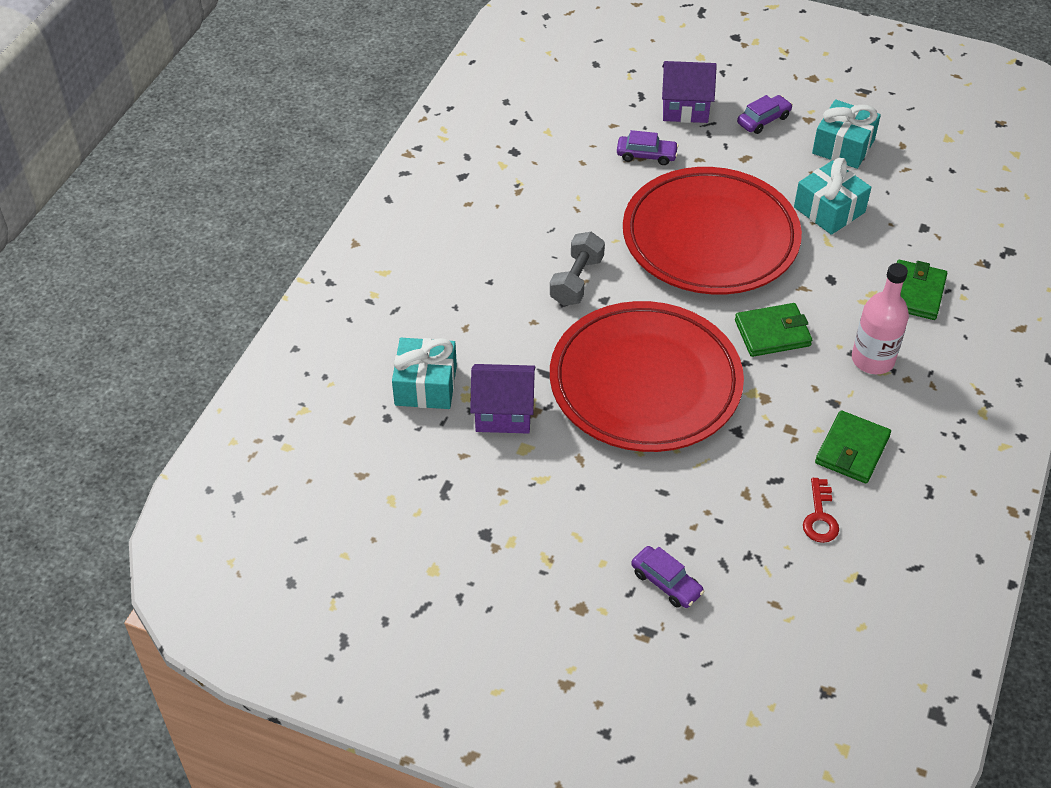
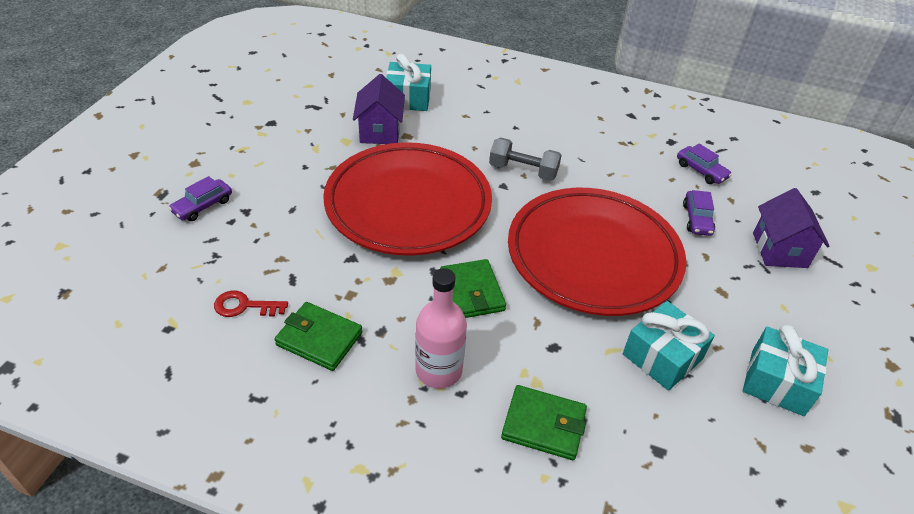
camera: 85 degrees right, 5 degrees down
(763, 120) = (791, 312): purple car -> purple car (701, 171)

